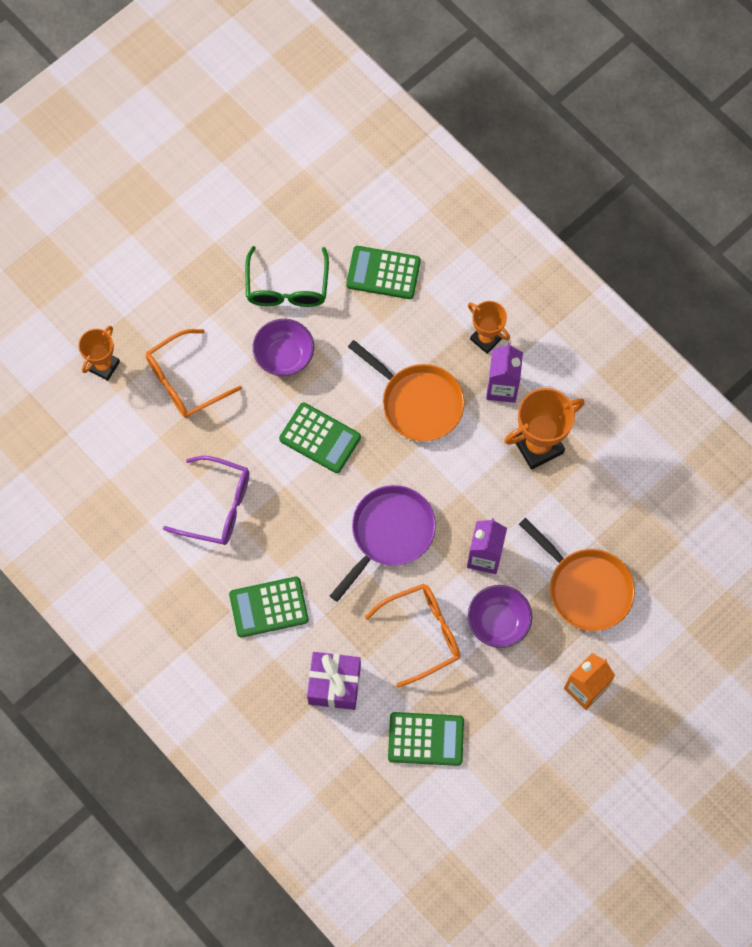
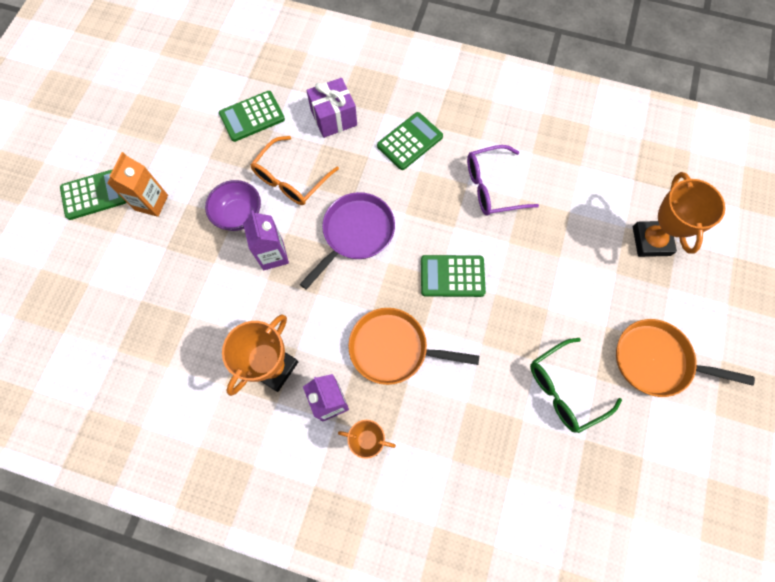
camera: 150 degrees right, 0 degrees up
(104, 366) = (651, 241): orange trophy -> orange trophy, size x1.59
(185, 381) = (584, 263): orange glasses -> none
(284, 356) = (524, 326): purple bowl -> none
(287, 287) = (565, 389): green glasses -> green glasses turned 90 degrees counterclockwise
(383, 273) = (494, 452): green calculator -> green calculator (94, 194)
(389, 534) = (355, 234): purple pan -> purple pan turned 150 degrees counterclockwise
(585, 587) = (182, 273): orange pan -> orange pan (657, 361)

